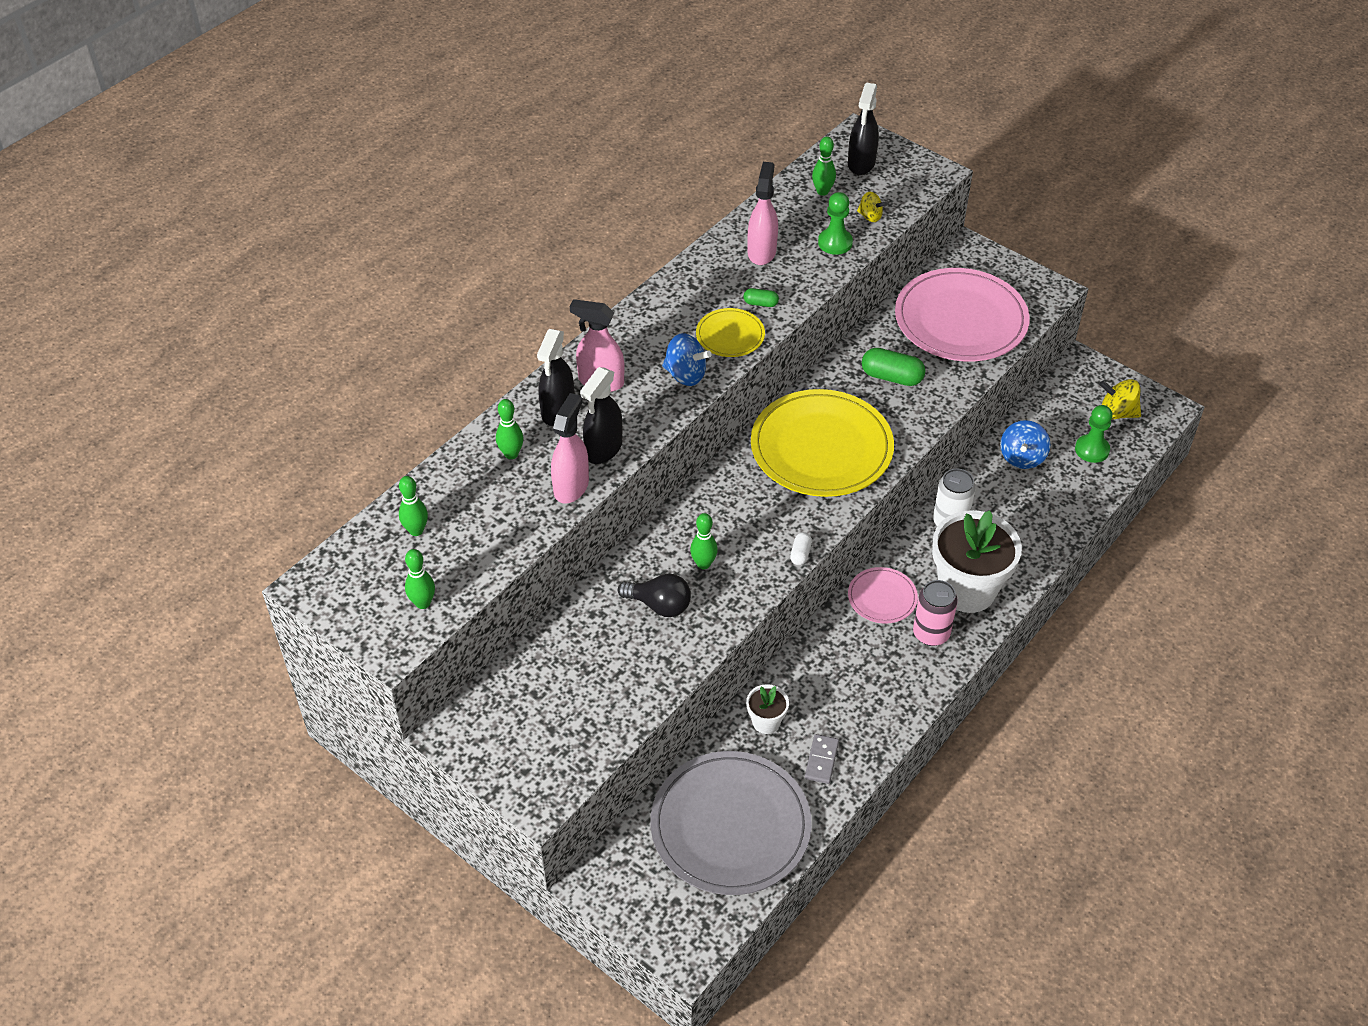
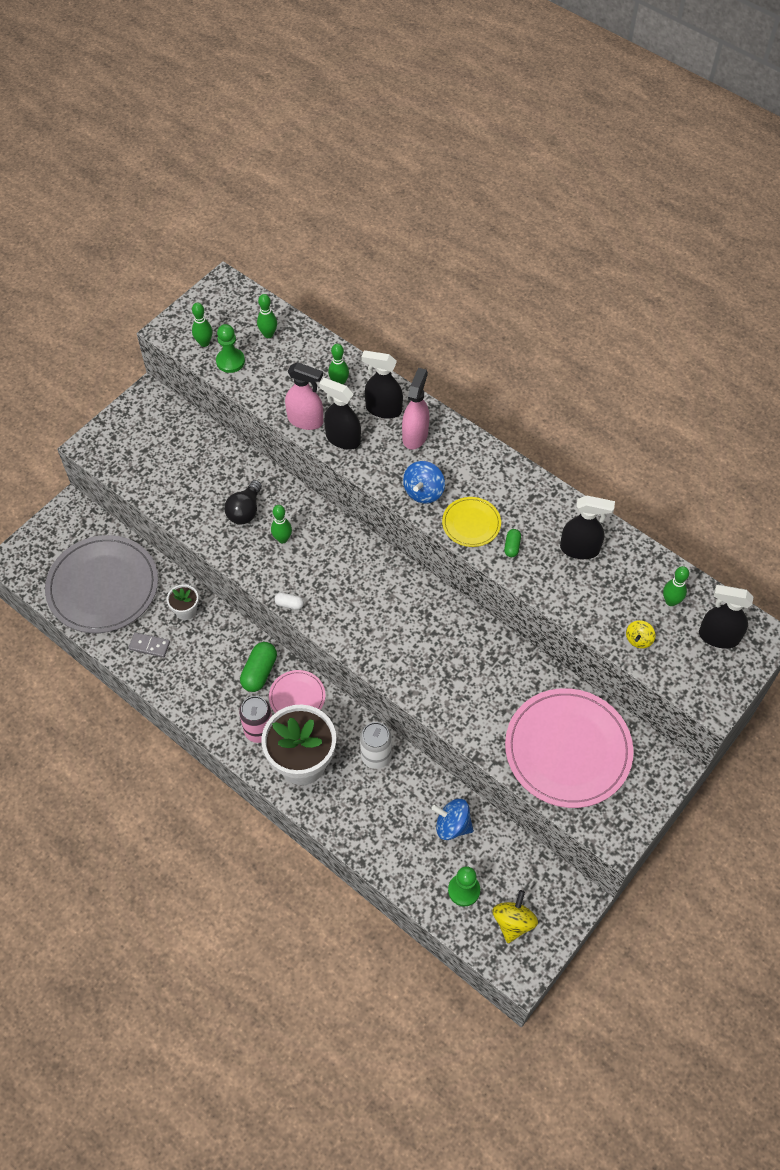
camera: 90 degrees right, 10 degrees up
(761, 252) = (580, 549): pink spray bottle -> black spray bottle
(821, 447) = (403, 624): yellow plate -> none
(835, 243) = (597, 608): green pawn -> green pawn (230, 361)
(891, 377) = (488, 684): green capsule -> green capsule (259, 672)

